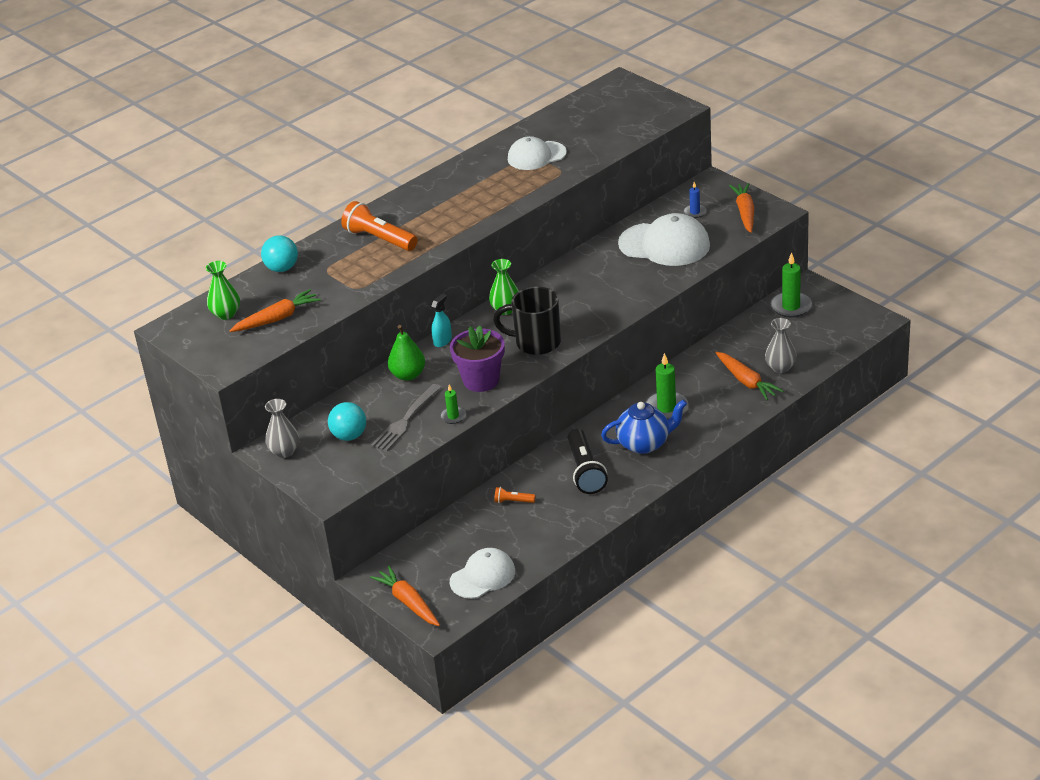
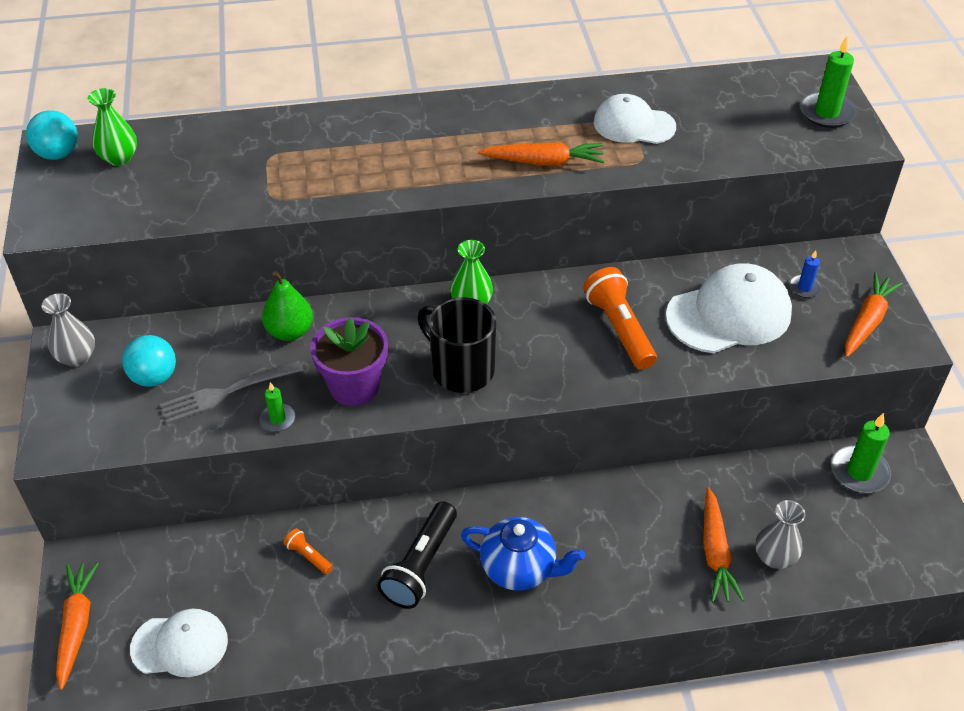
camera: 30 degrees right, 10 degrees up
(277, 319) = (156, 192): orange carrot -> orange carrot (543, 162)
(282, 268) = (231, 131): turquoise ball -> turquoise ball (58, 154)
(379, 239) = (361, 146): orange flashlight -> orange flashlight (619, 329)
(442, 341) = (368, 306): turquoise spray bottle -> none
(664, 244) = (729, 314): white cap -> white cap turned 75 degrees counterclockwise
(666, 408) = (588, 532): green candle -> green candle (826, 113)

